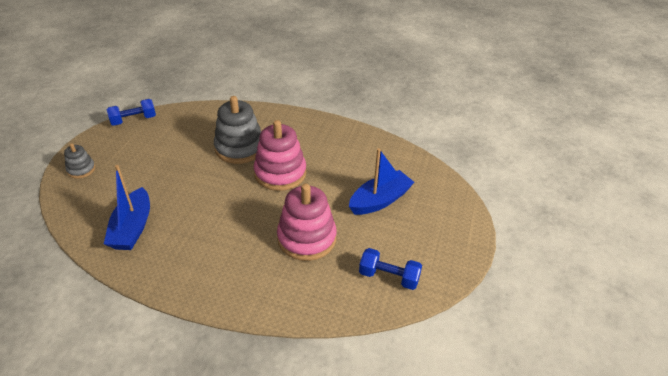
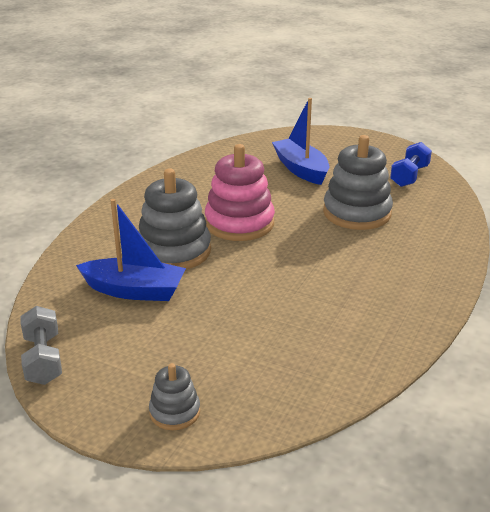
camera: 80 degrees left, 10 degrees down
(132, 228) = (331, 340): blue boat -> blue boat (134, 290)
(134, 120) = (43, 359): blue dumbbell -> grey dumbbell
(307, 238) = (357, 213): pink stacking toy -> grey stacking toy

